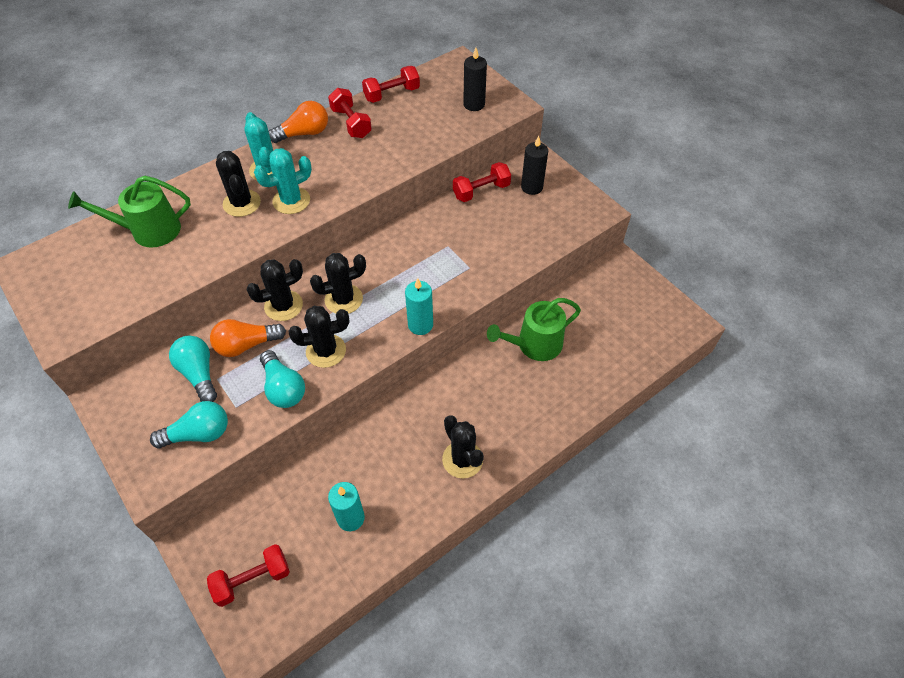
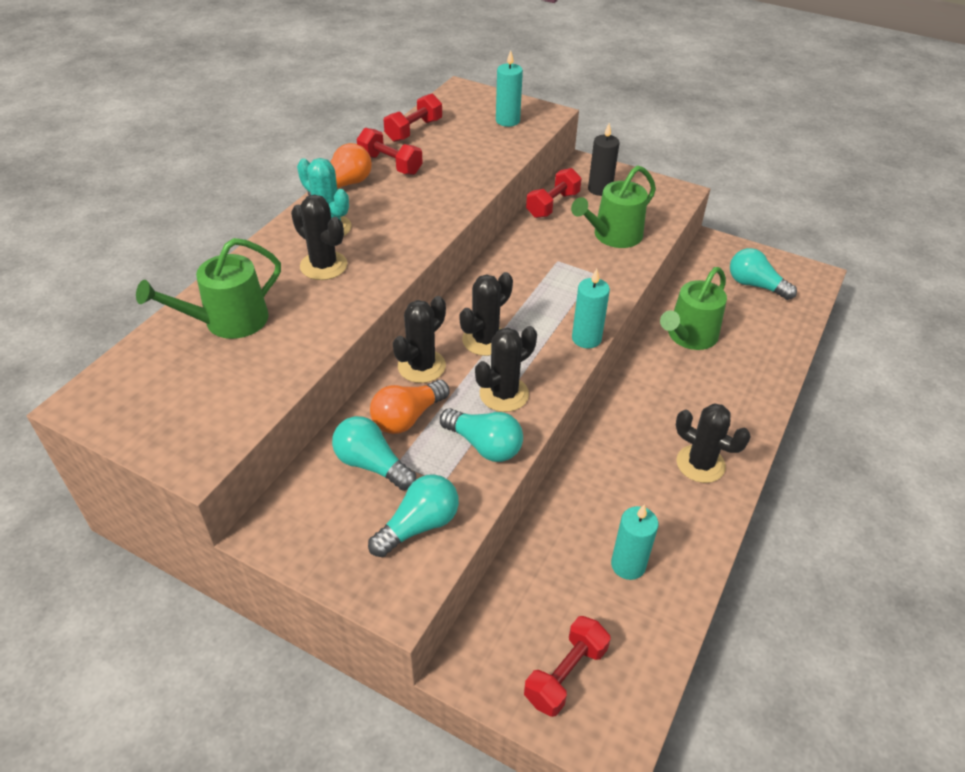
camera: 25 degrees left, 10 degrees down
(291, 201) = (380, 249): turquoise cactus -> none
(474, 104) = (507, 121): black candle -> turquoise candle
(510, 236) = (613, 236): none -> green watering can
(627, 316) = (755, 285): none -> turquoise light bulb

